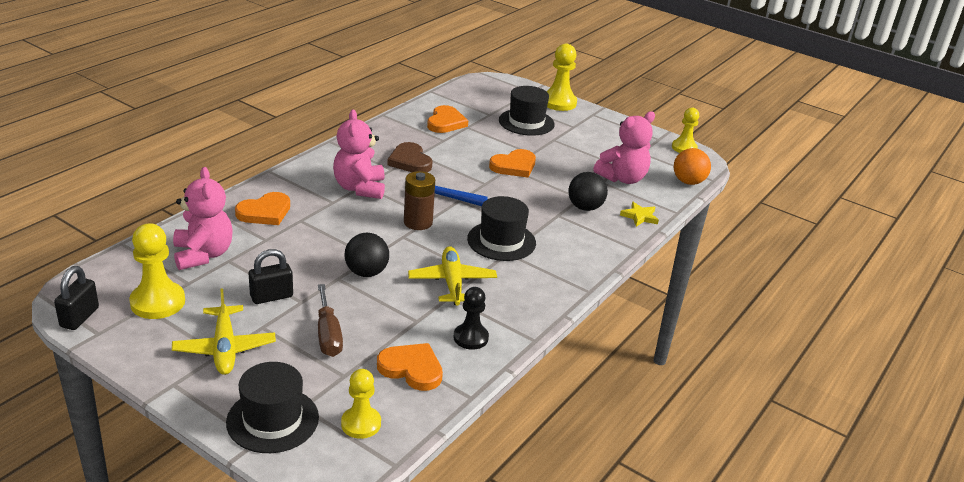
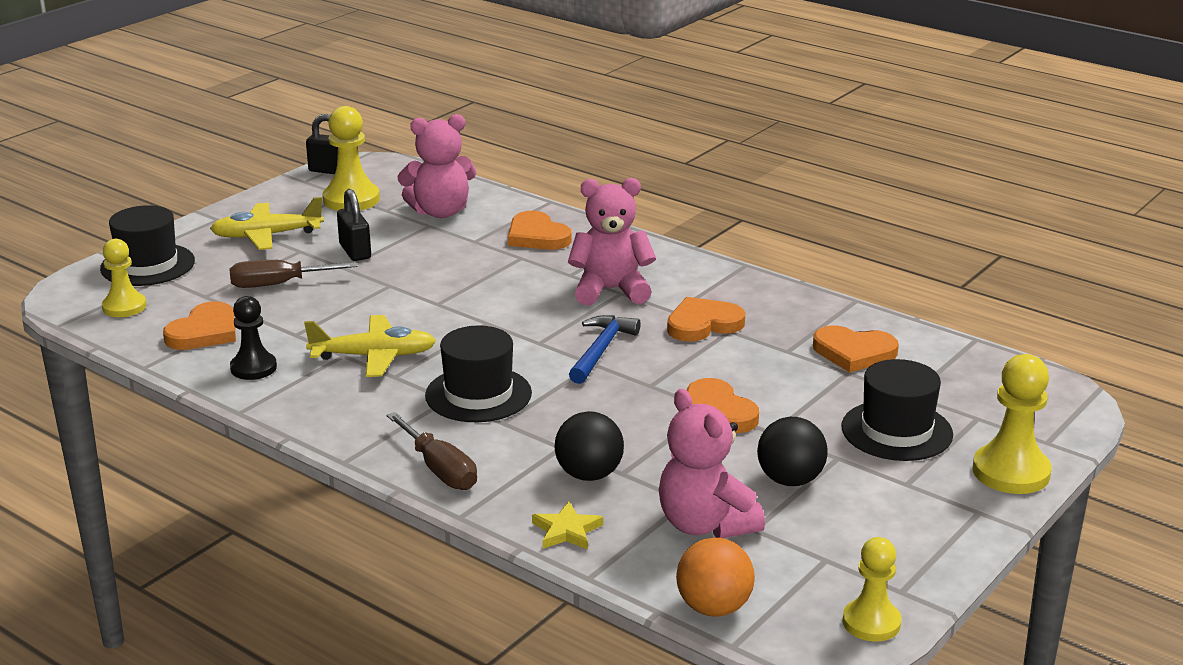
camera: 95 degrees right, 5 degrees down
(366, 272) = (400, 301): black ball -> black ball (790, 480)
(410, 161) = (703, 324): brown heart -> orange heart
(418, 222) = (524, 332): brown battery -> none
(590, 255) = (439, 469): none -> brown screwdriver

